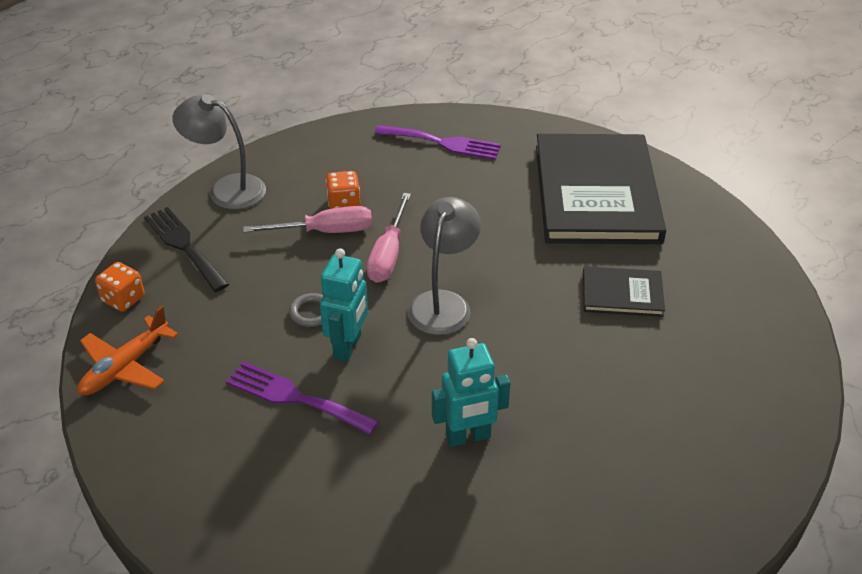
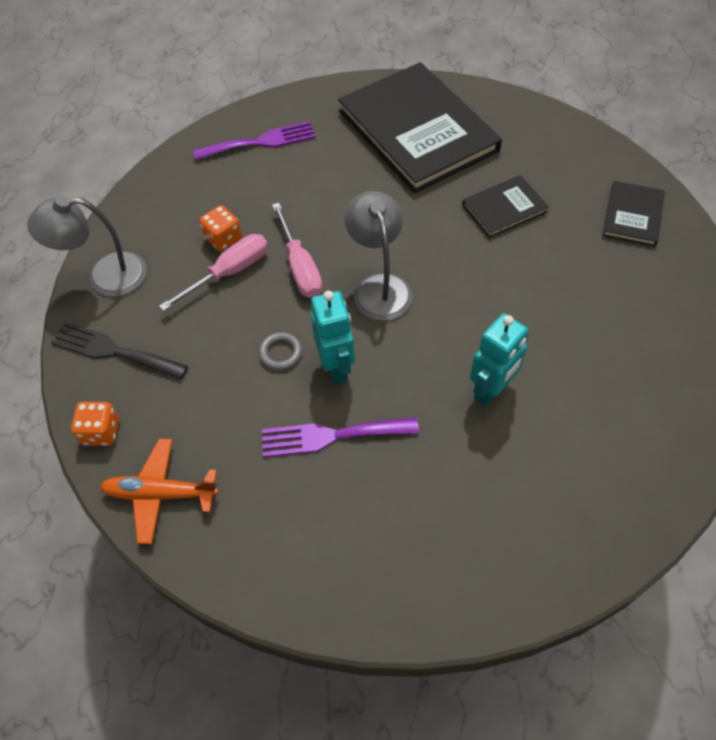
camera: 30 degrees left, 15 degrees up
(125, 367) = (160, 494): orange plane -> orange plane turned 90 degrees clockwise
(753, 360) = (632, 215): none -> black book

